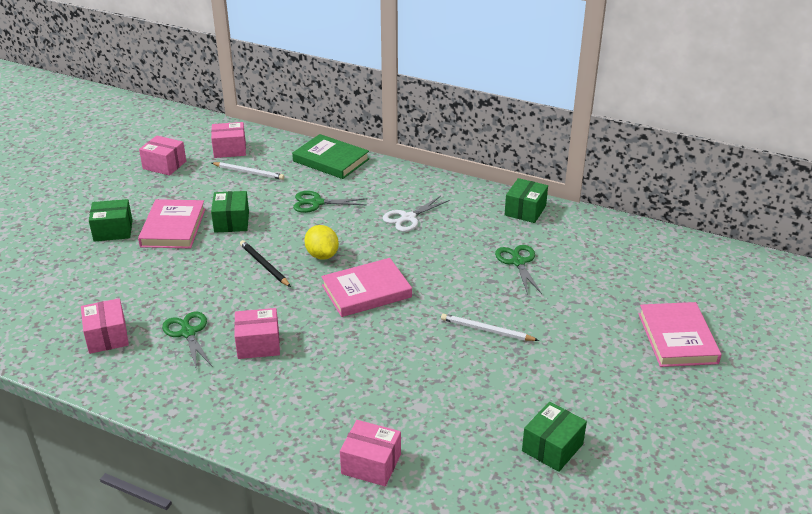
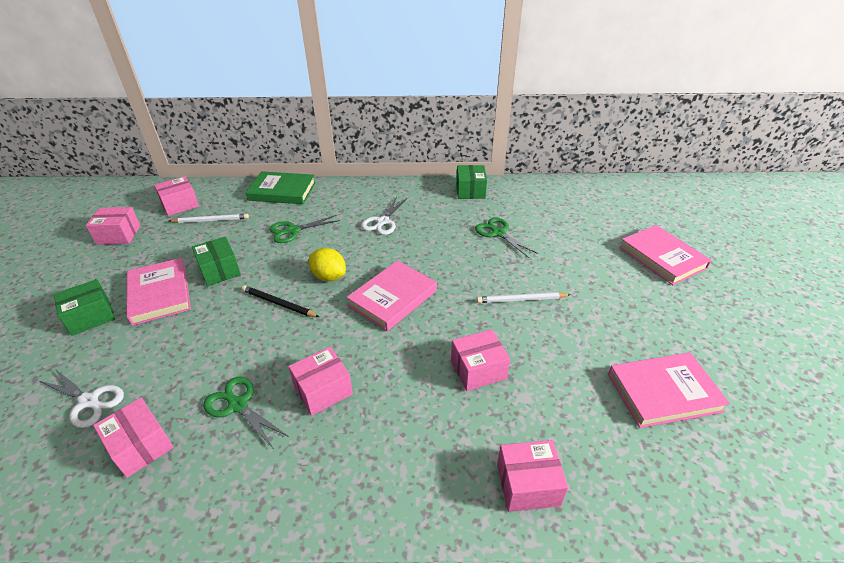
camera: 25 degrees left, 5 degrees up
(85, 294) = (88, 401): none -> white scissors
(397, 373) = (478, 369): none -> pink box
(552, 447) = (663, 392): green box -> pink book

